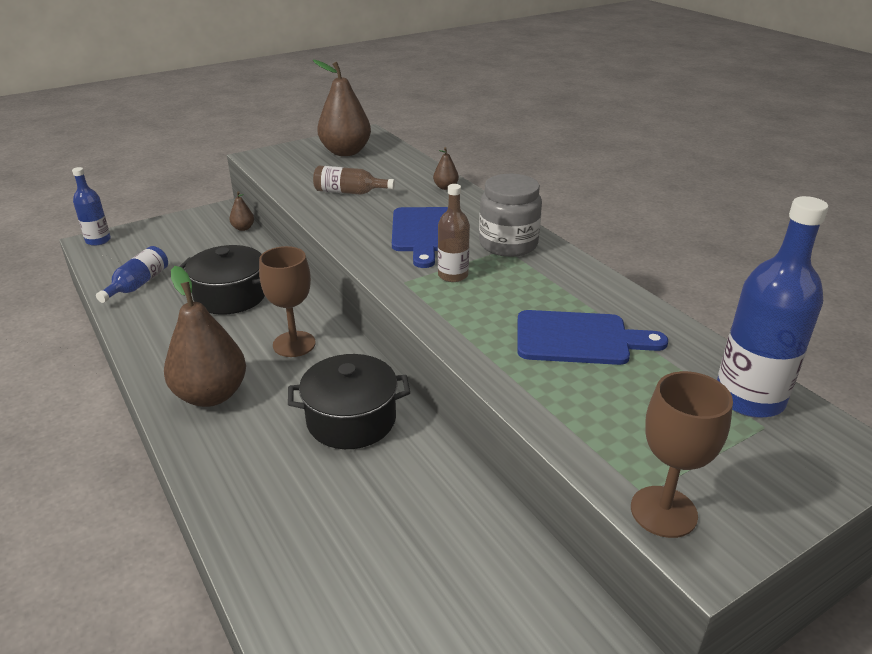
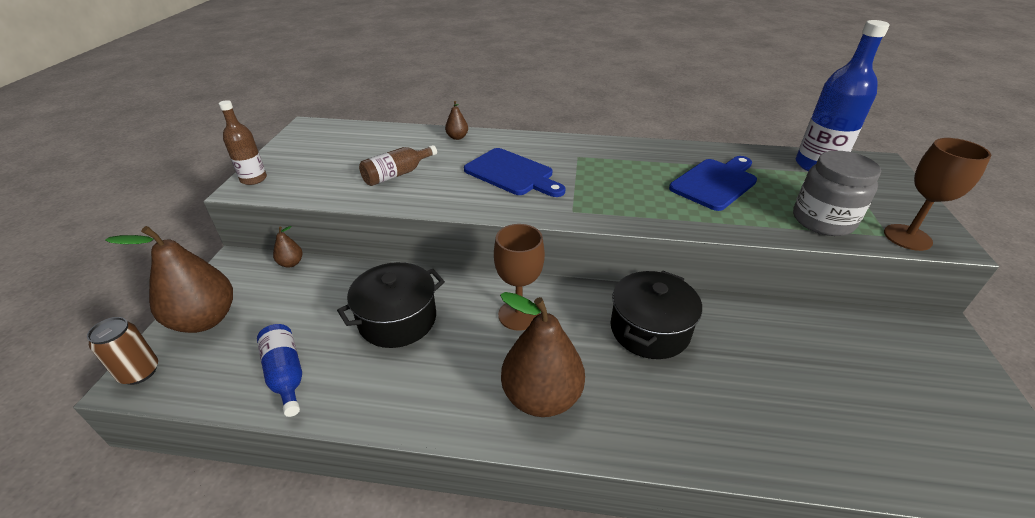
camera: 50 degrees left, 5 degrees up
(98, 240) = (139, 372): blue bottle -> brown can
(345, 152) = (323, 147): brown pear -> brown pear (205, 320)
(453, 275) = (588, 189): brown bottle -> brown bottle (253, 179)
(508, 244) = (572, 153): grey jar -> grey jar (823, 220)

